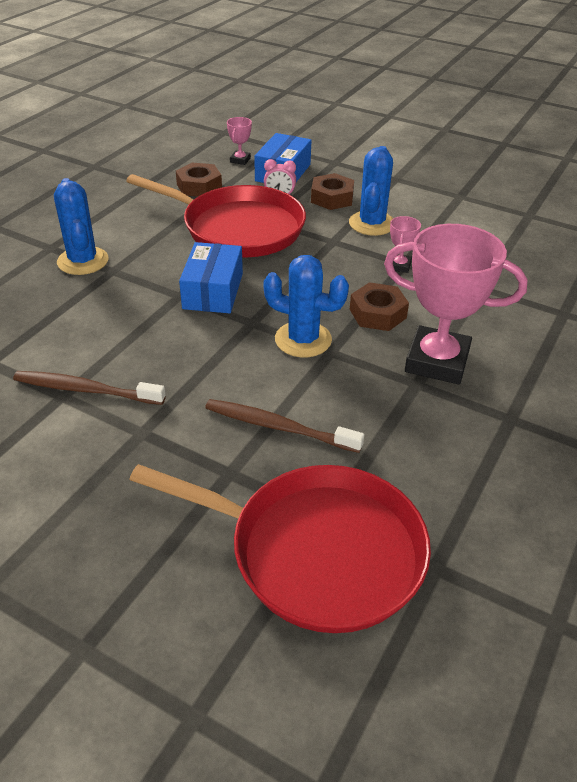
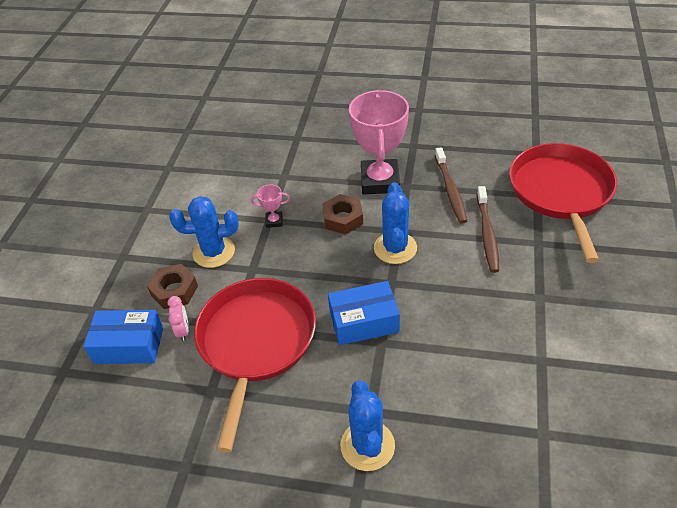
camera: 105 degrees left, 5 degrees up
(83, 261) = (367, 445): blue cactus -> blue cactus turned 60 degrees counterclockwise
(85, 390) = (526, 349): brown toothbrush -> brown toothbrush (450, 190)
(199, 186) = (179, 410): brown nut -> none
(240, 160) = (105, 395): pink trophy -> none

